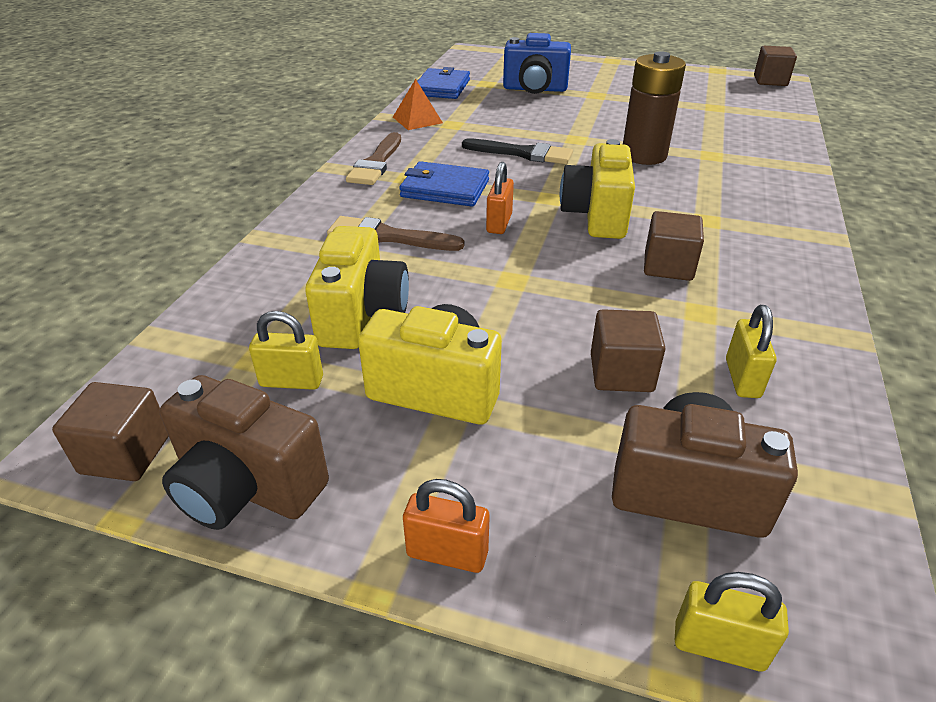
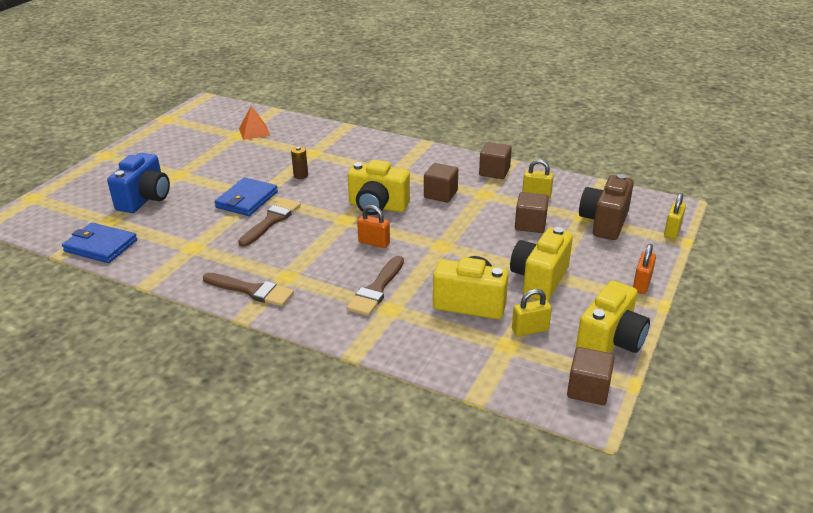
camera: 80 degrees left, 5 degrees down
(247, 488) = (610, 342): brown camera -> yellow camera
(291, 381) = (530, 330): yellow padlock -> yellow padlock turned 60 degrees clockwise
(417, 120) = (171, 265): orange pyramid -> orange pyramid (254, 132)
(445, 189) = (314, 260): blue wallet -> blue wallet (247, 200)
(523, 153) = (271, 221): black brush -> brown brush
(644, 155) = (301, 175): brown battery -> brown battery, size x0.46
(770, 81) = (205, 106): brown cube -> brown cube (494, 172)

